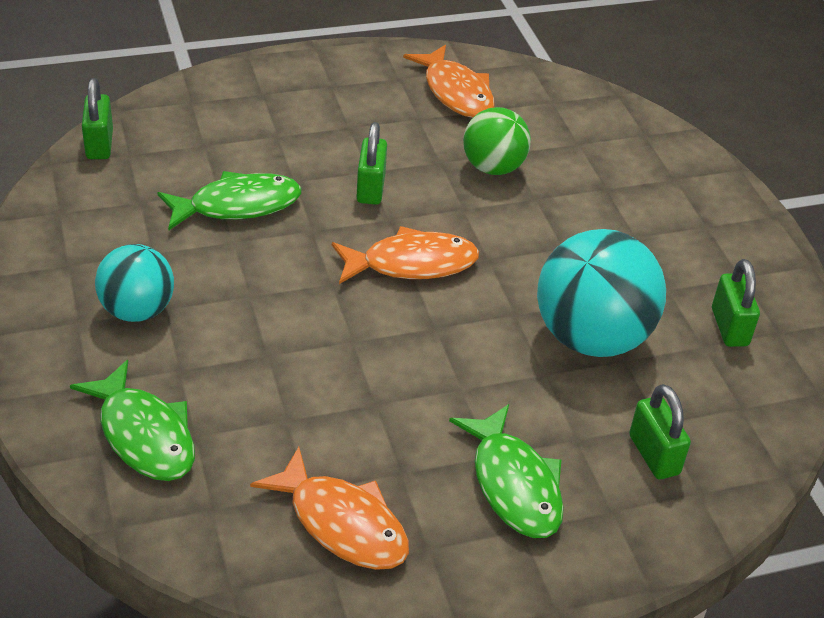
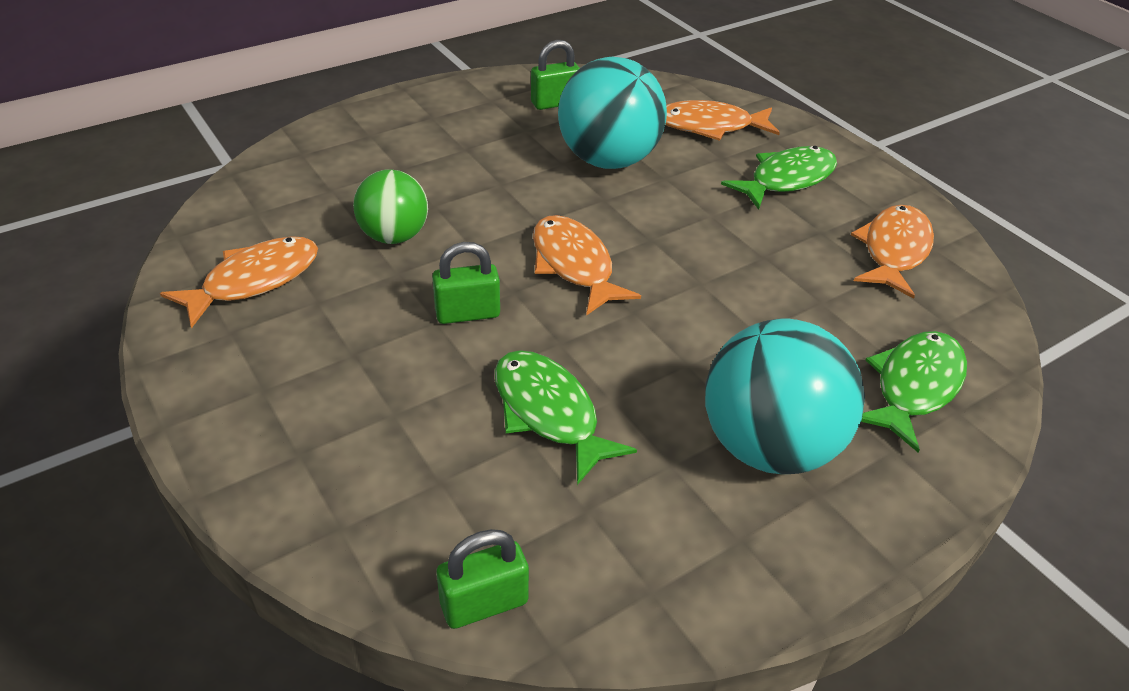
camera: 105 degrees left, 0 degrees up
(137, 310) = (768, 446): turquoise ball -> turquoise ball, size x1.64
(654, 455) = (709, 126): green padlock -> orange fish

